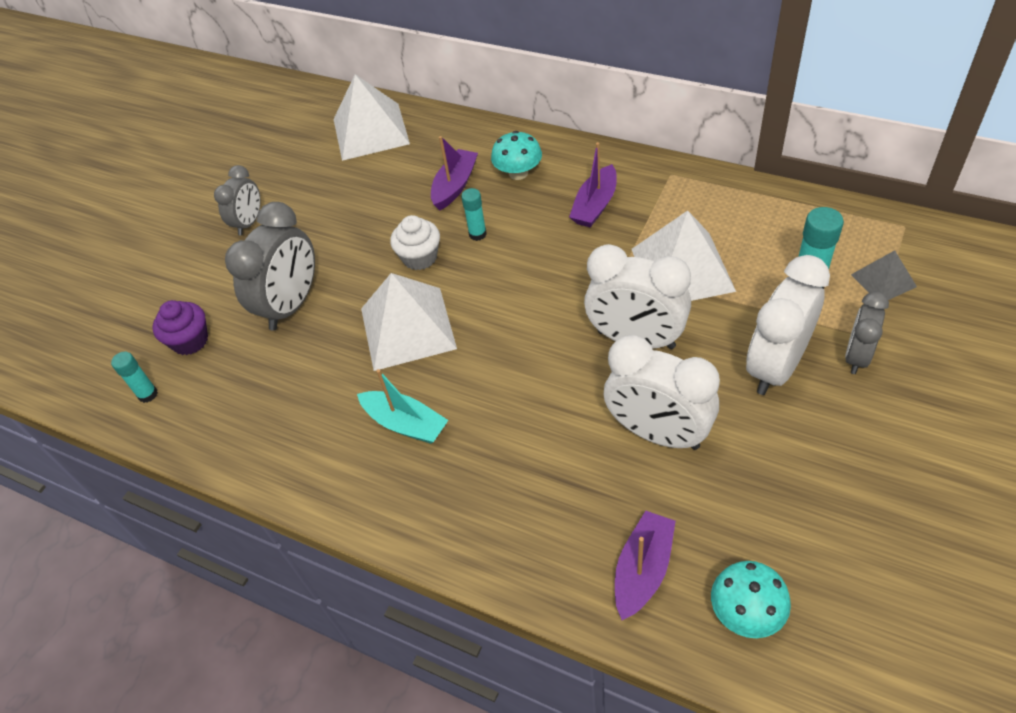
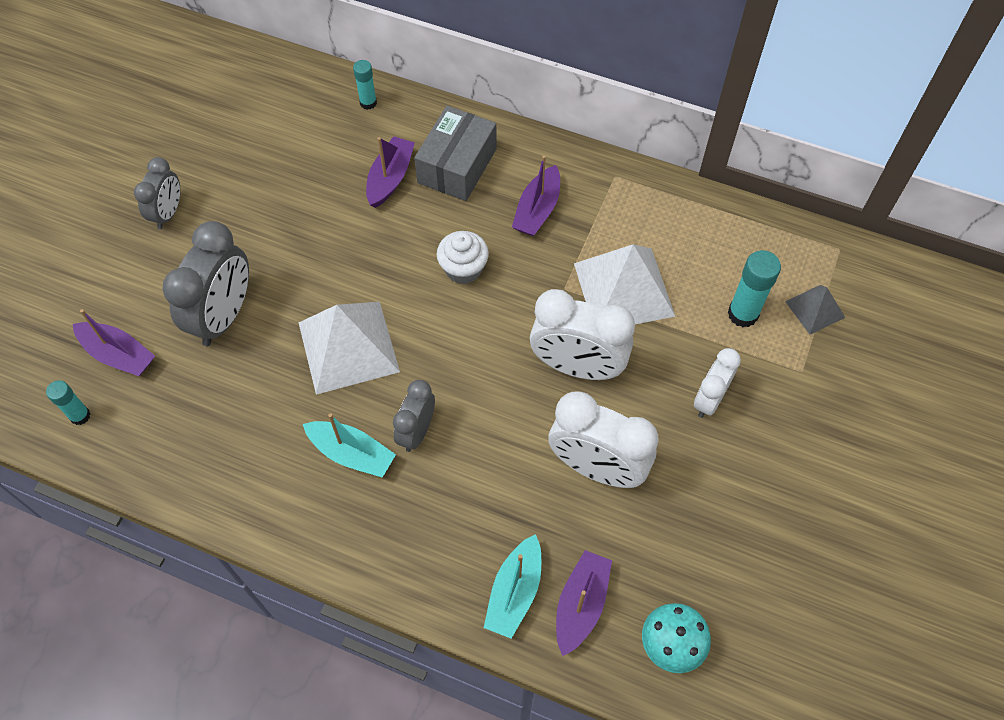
camera: 10 degrees left, 10 degrees up
(190, 341) = (118, 354): purple cupcake -> purple boat
(370, 131) = (294, 102): white pyramid -> none
(420, 257) = (357, 264): white cupcake -> white cupcake (463, 269)
(477, 234) = (416, 239): turquoise glue stick -> turquoise glue stick (368, 103)
(518, 173) = (457, 166): turquoise mushroom -> grey box
(570, 557) = (515, 592): none -> turquoise boat
(776, 366) = (709, 399): white clock -> white clock, size x0.59
(856, 356) = (784, 391): grey clock -> grey clock (416, 431)

